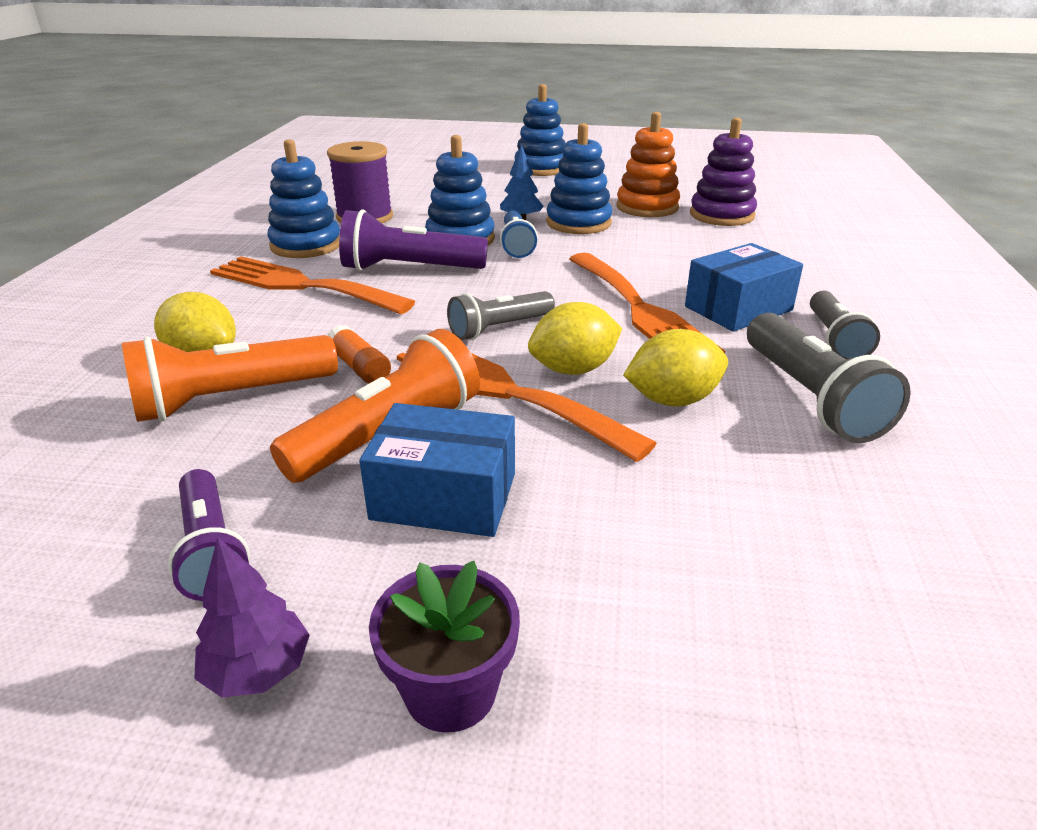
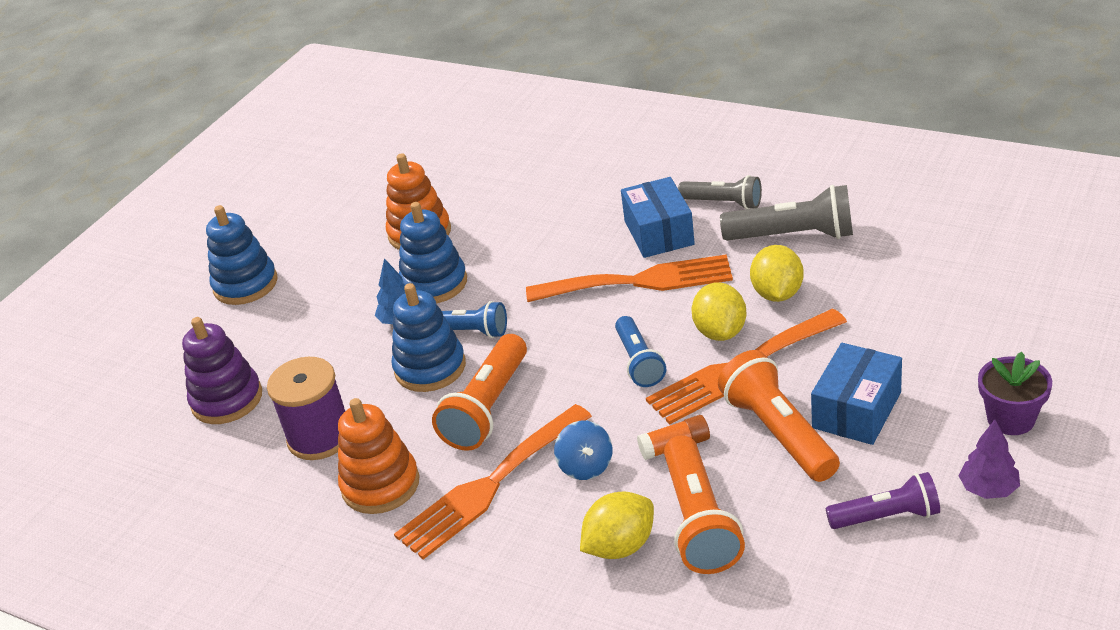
camera: 65 degrees left, 5 degrees up
(306, 245) = (380, 485): blue stacking toy -> orange stacking toy
(327, 324) = (586, 466): none -> blue spinning top
(409, 269) = (487, 408): purple flashlight -> orange flashlight
(499, 328) = (639, 362): grey flashlight -> blue flashlight
(721, 215) = (468, 194): purple stacking toy -> purple stacking toy (227, 399)

